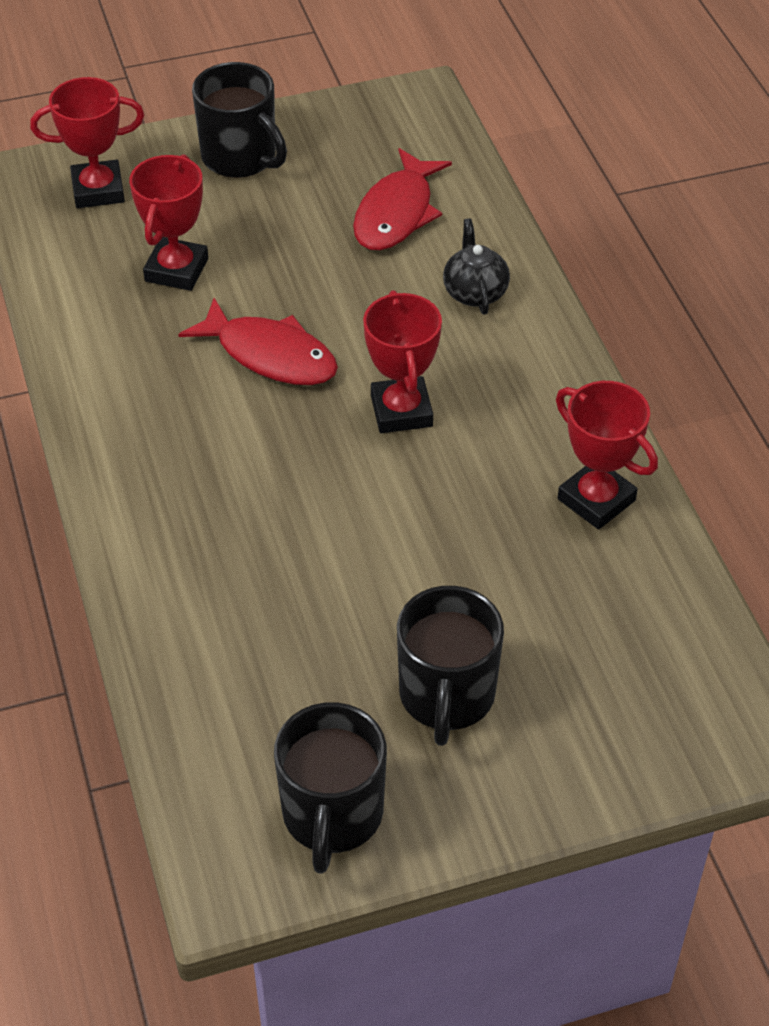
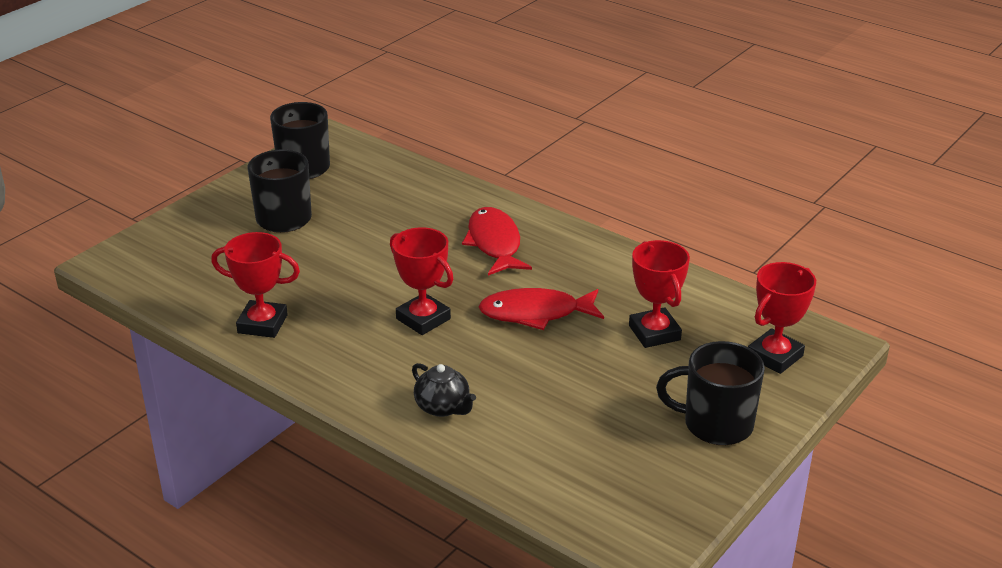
camera: 145 degrees right, 15 degrees down
(396, 213) = (555, 437): red fish -> red fish (494, 243)

